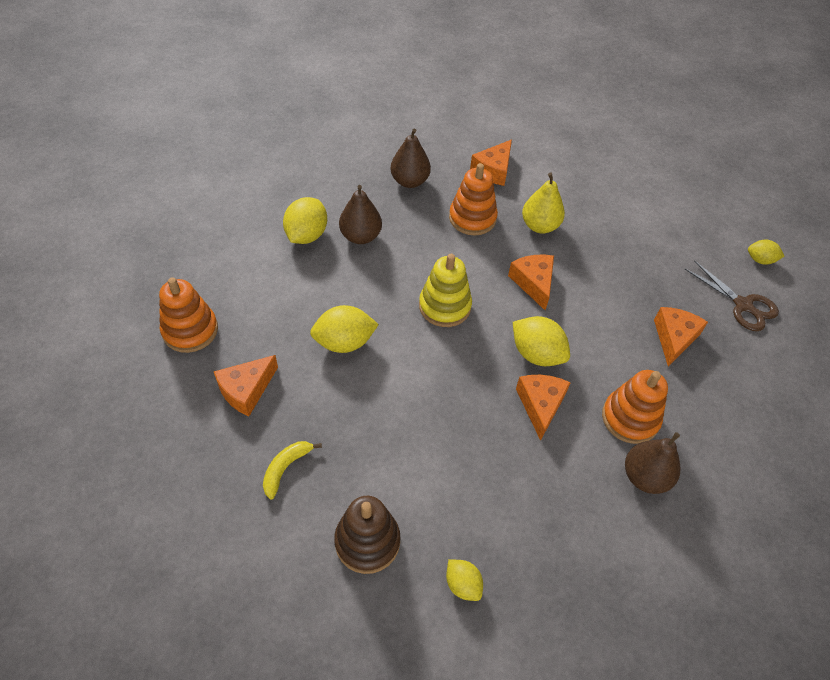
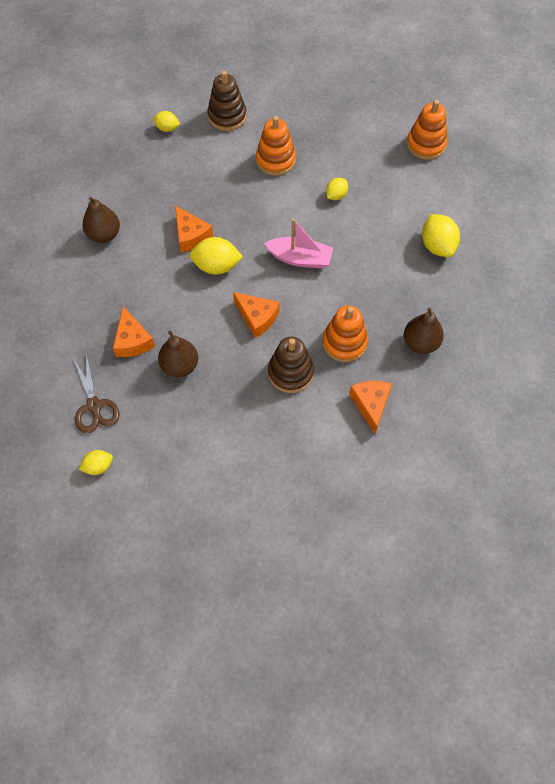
camera: 145 degrees right, 10 degrees up
(246, 390) = (358, 137): orange cheese -> none
(285, 468) = (297, 119): yellow banana -> none
(344, 342) = (336, 195): yellow lemon -> yellow lemon, size x0.59
(360, 236) = (403, 270): brown pear -> brown pear (180, 366)
(444, 306) = (300, 258): yellow stacking toy -> pink boat
(540, 226) = (290, 372): yellow pear -> brown stacking toy
(630, 418) = (132, 263): orange stacking toy -> orange stacking toy (275, 160)
(743, 305) = (94, 406): brown scissors -> brown scissors turned 120 degrees counterclockwise

